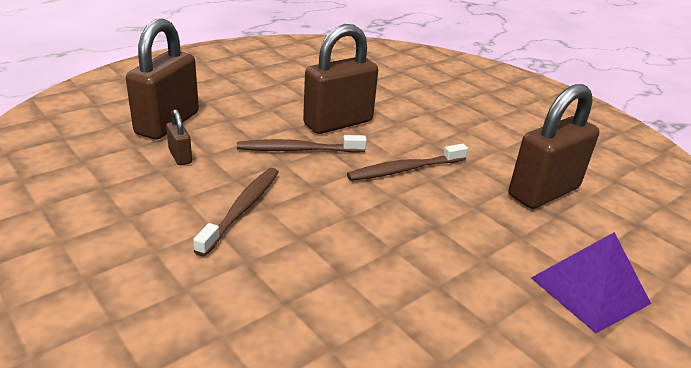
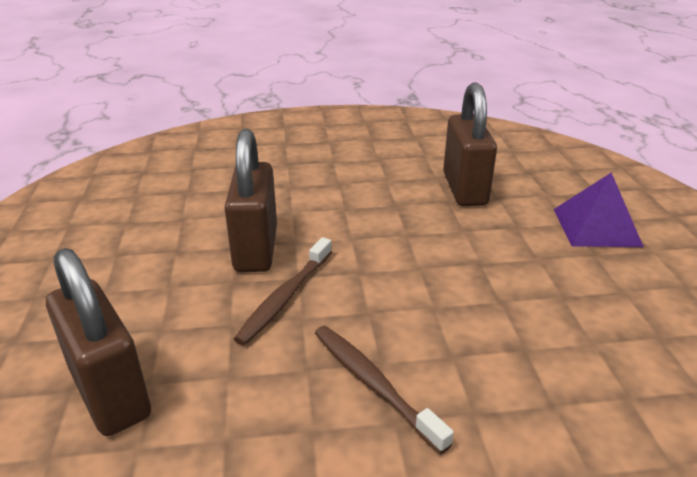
camera: 55 degrees left, 0 degrees up
(180, 156) = (212, 405): brown padlock -> none
(405, 169) = (380, 242): brown toothbrush -> none

